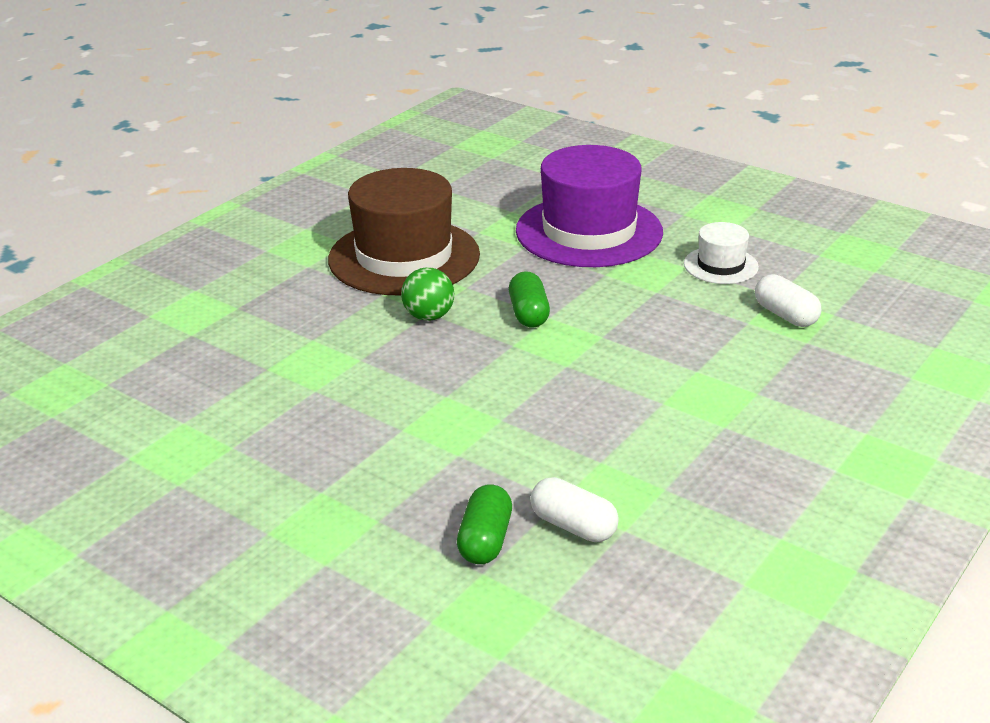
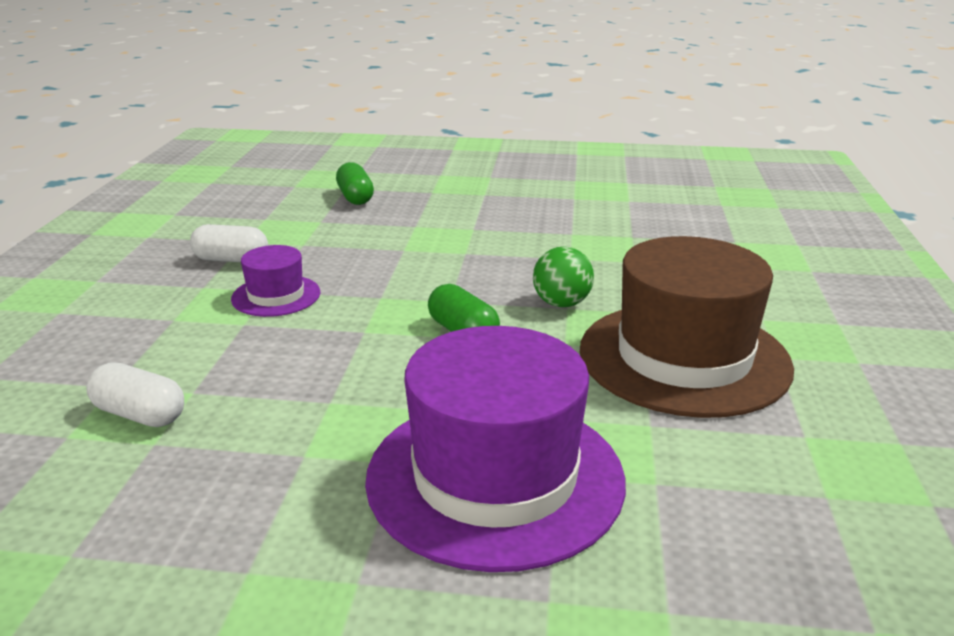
camera: 150 degrees right, 5 degrees down
(573, 526) = (302, 213): white capsule -> white capsule (231, 260)
(658, 393) = (276, 296): none -> purple hat
(721, 265) = (249, 473): white hat -> none

